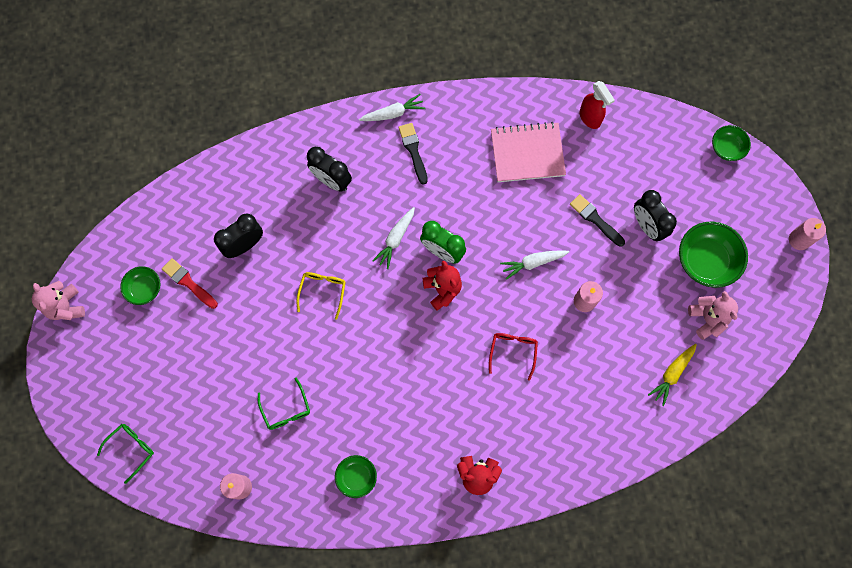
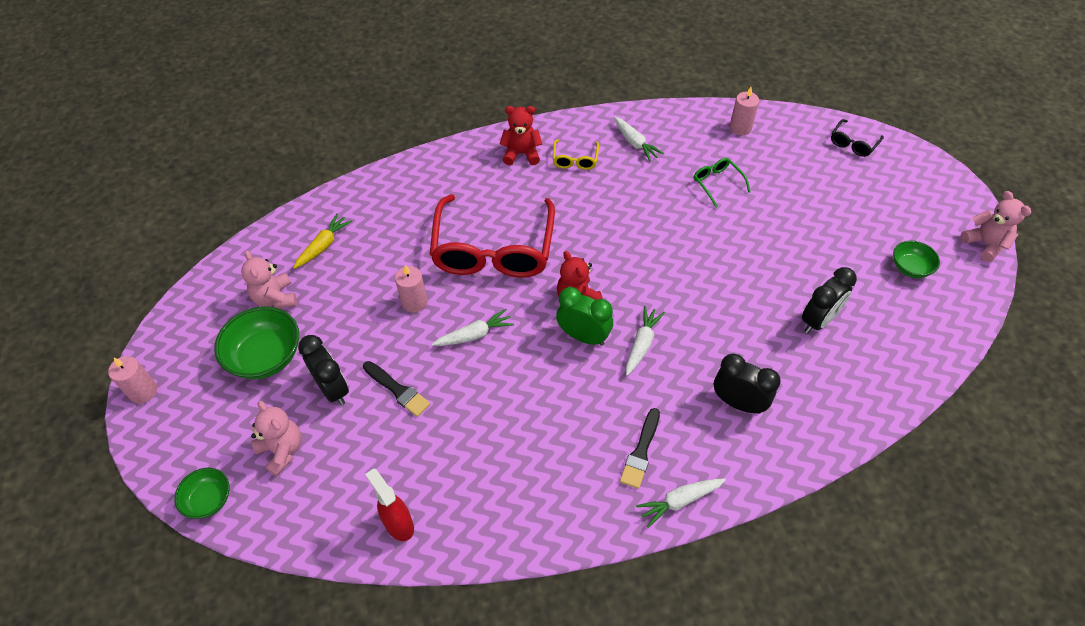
camera: 175 degrees right, 20 degrees down
(131, 449) = (853, 143): green glasses -> black glasses
(188, 282) = (865, 278): red brush -> none
(322, 291) = (712, 284): yellow glasses -> yellow glasses (575, 160)
(356, 477) = (635, 143): green bowl -> white carrot
(413, 151) = (641, 452): black brush -> black brush turned 45 degrees clockwise
(513, 352) = (493, 249): red glasses -> red glasses, size x2.40
(527, 153) = (486, 464): pink notebook -> none
(679, 179) = (282, 450): none -> pink teddy bear

